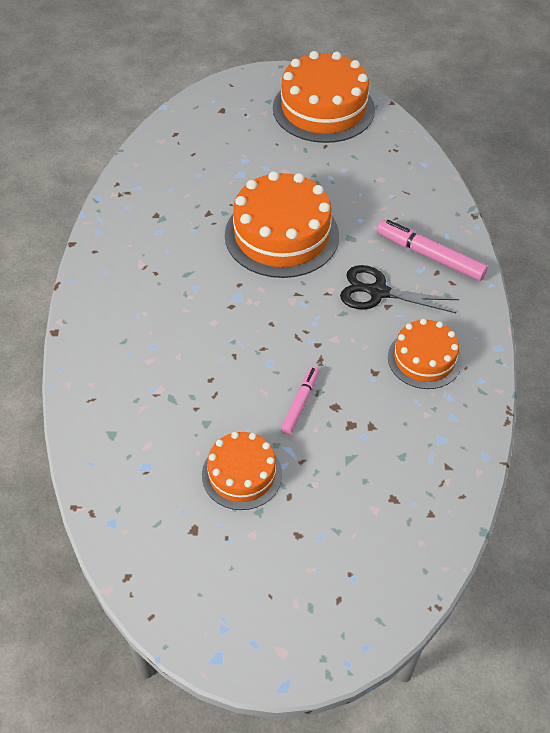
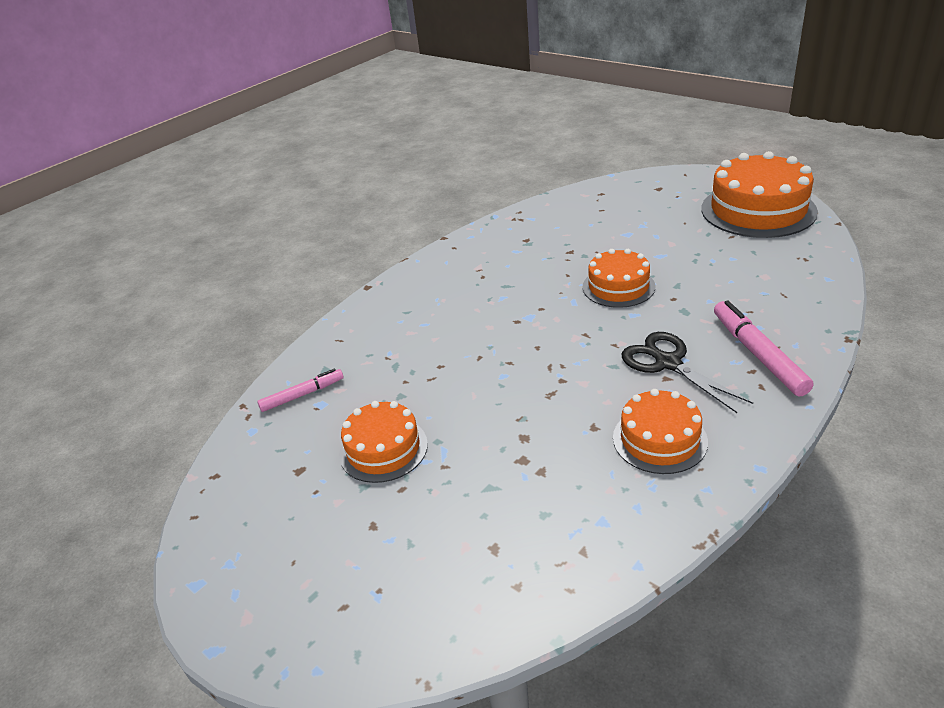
camera: 45 degrees right, 15 degrees down
(281, 235) = (618, 287): orange cake -> orange cake, size x0.58
(300, 403) = (494, 419): pink marker -> pink marker (302, 395)

